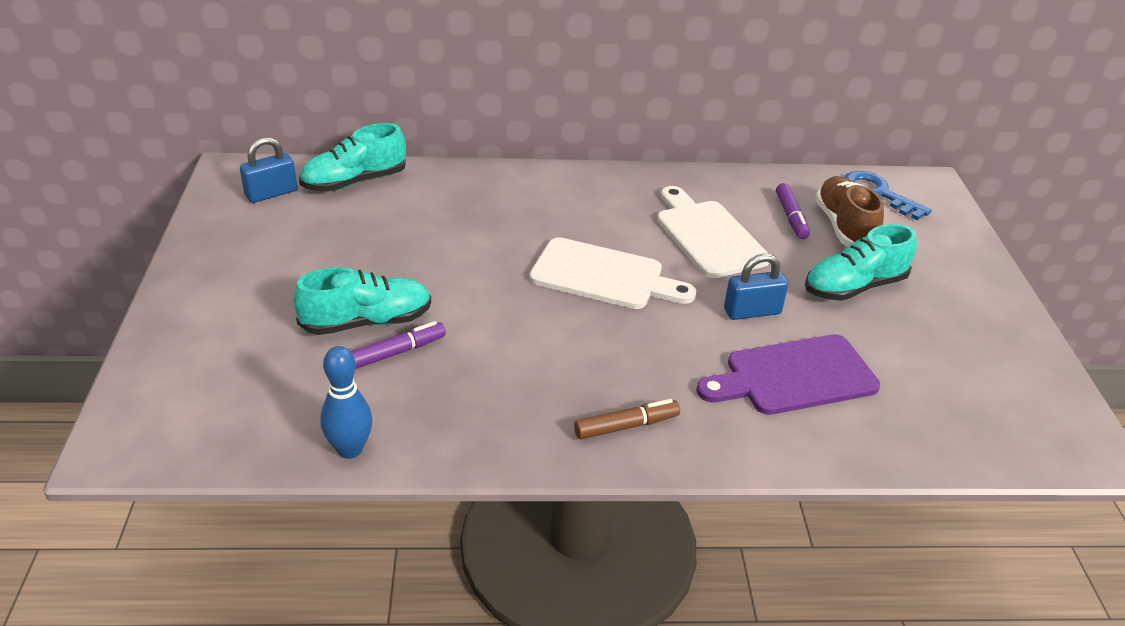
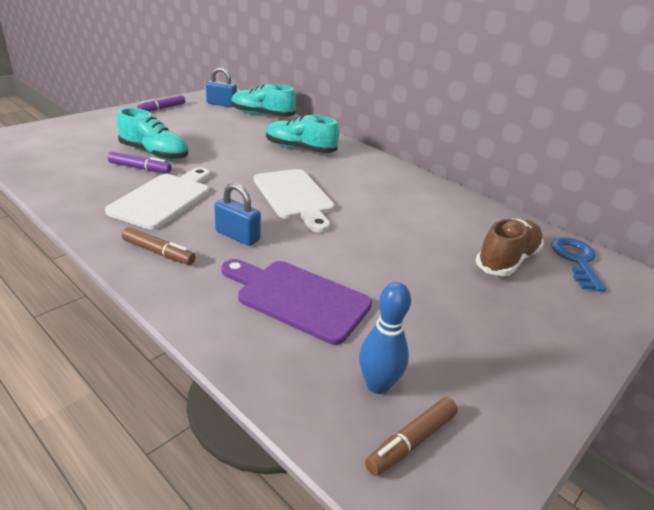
camera: 45 degrees right, 5 degrees down
(350, 449) = (45, 184): blue bowling pin -> blue bowling pin (378, 385)
(708, 236) = (395, 214): white cutting board -> white cutting board (163, 199)
(752, 312) = (343, 257): blue padlock -> blue padlock (237, 236)
(791, 217) = (474, 236): purple marker -> purple marker (162, 108)
(854, 287) = (445, 289): turquoise shoe -> turquoise shoe (300, 149)
(1013, 419) = (411, 442): none -> brown marker

